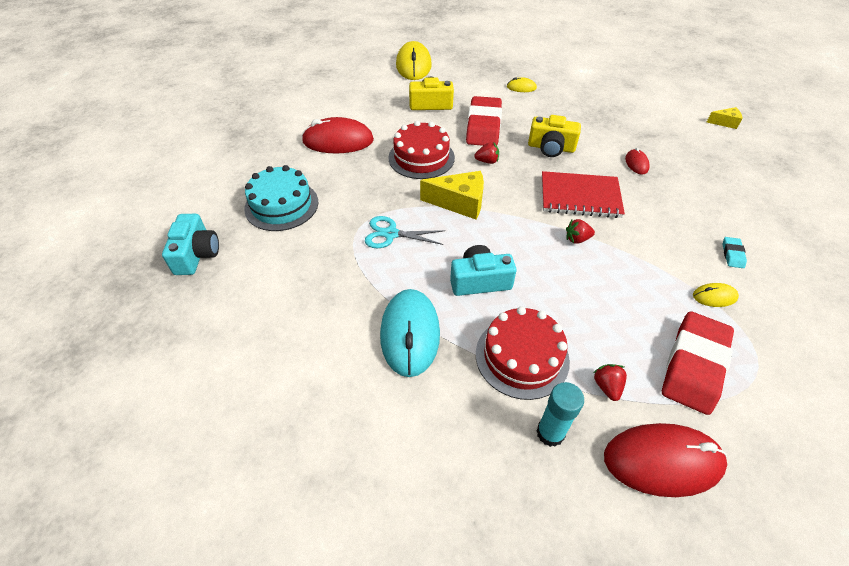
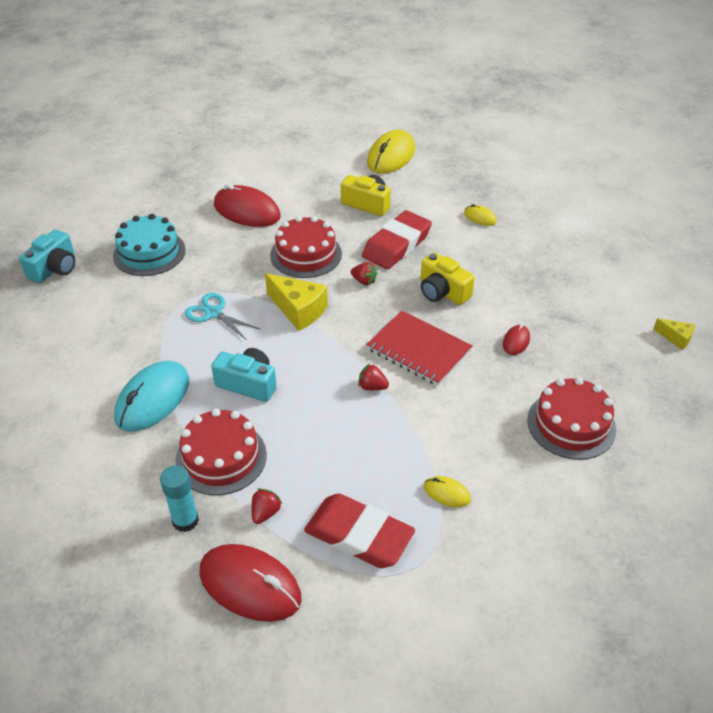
camera: 30 degrees right, 5 degrees down
(694, 365) = (358, 535): red eraser -> red eraser turned 60 degrees clockwise
(732, 206) = (571, 424): none -> red cake
(732, 254) = (512, 467): turquoise eraser -> none

